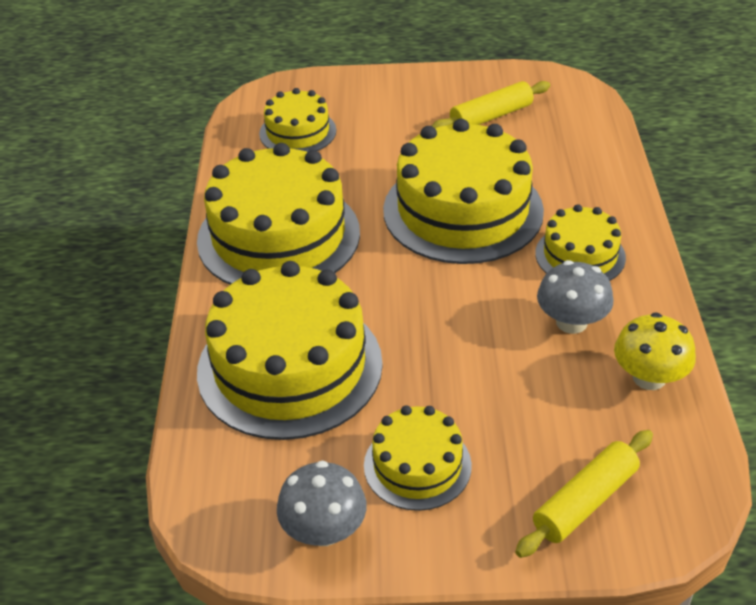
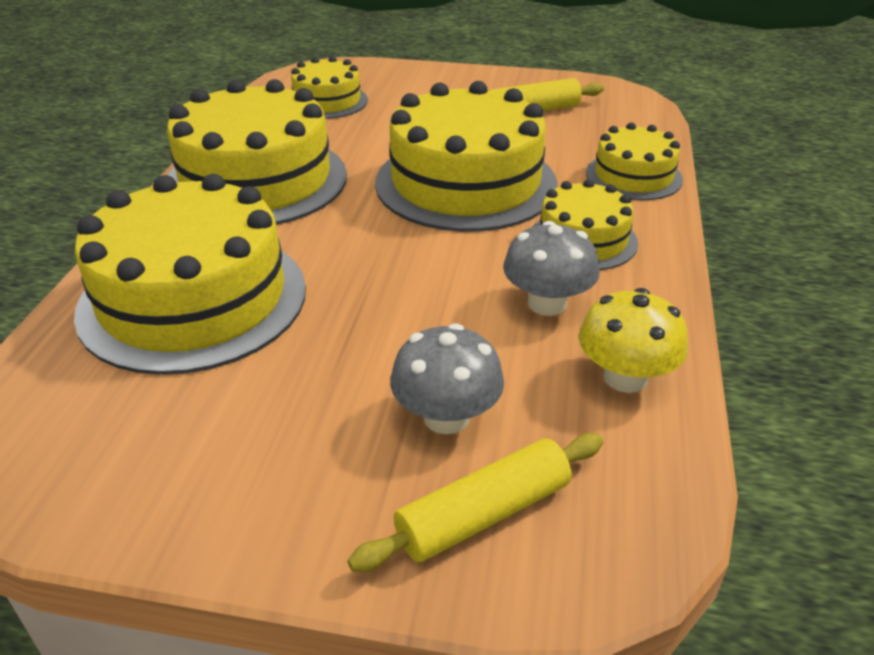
camera: 10 degrees right, 5 degrees down
(324, 530) = (121, 486): grey mushroom -> grey mushroom (446, 417)
(417, 465) = (282, 429): yellow cake -> yellow cake (633, 176)

